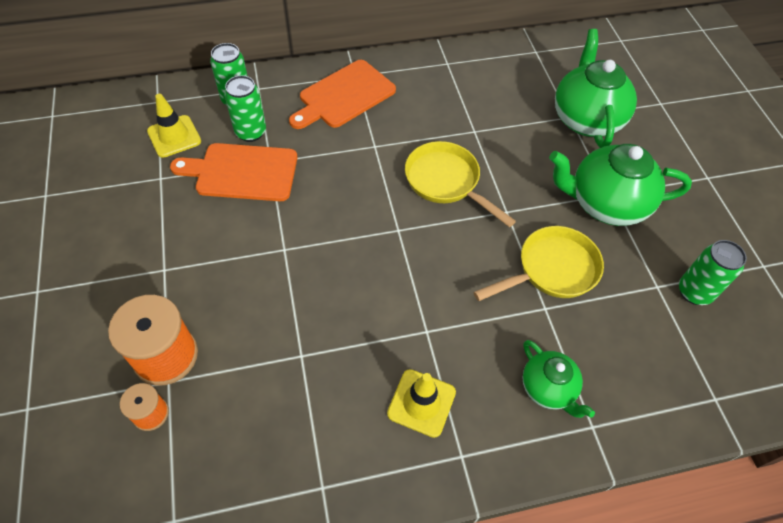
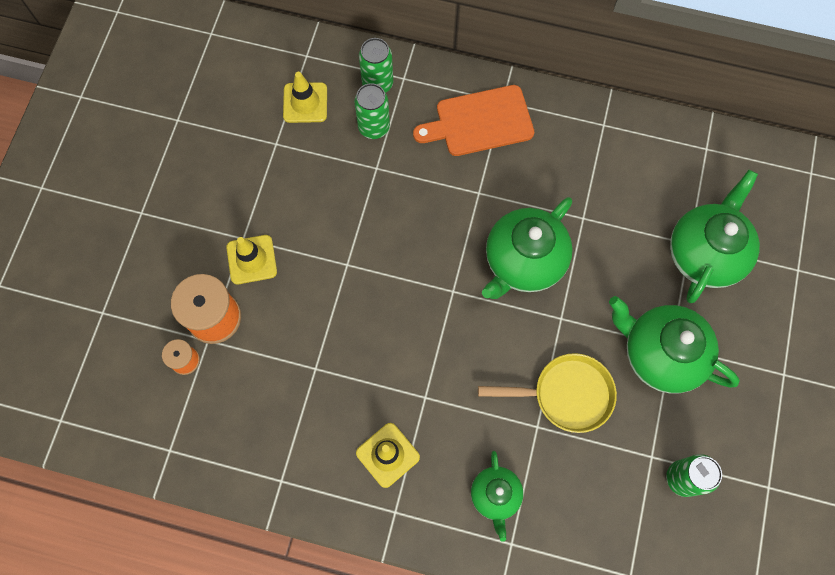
camera: 30 degrees right, 15 degrees up
(182, 284) = (251, 259): none -> yellow traffic cone
(242, 172) = (347, 168): orange cutting board -> none
(446, 182) = (523, 262): yellow pan -> green teapot

